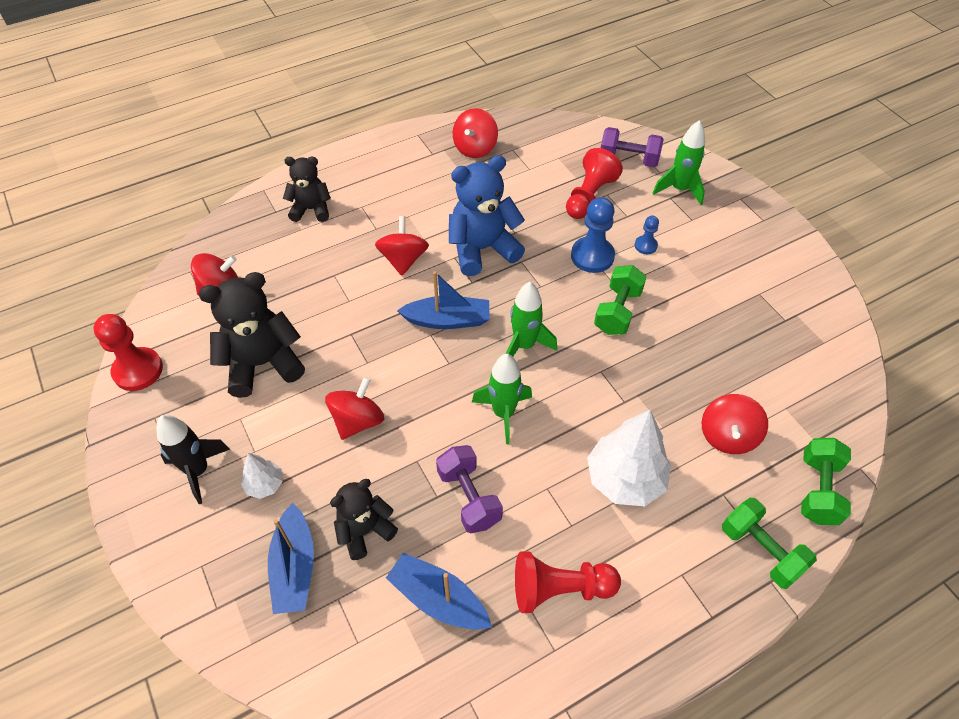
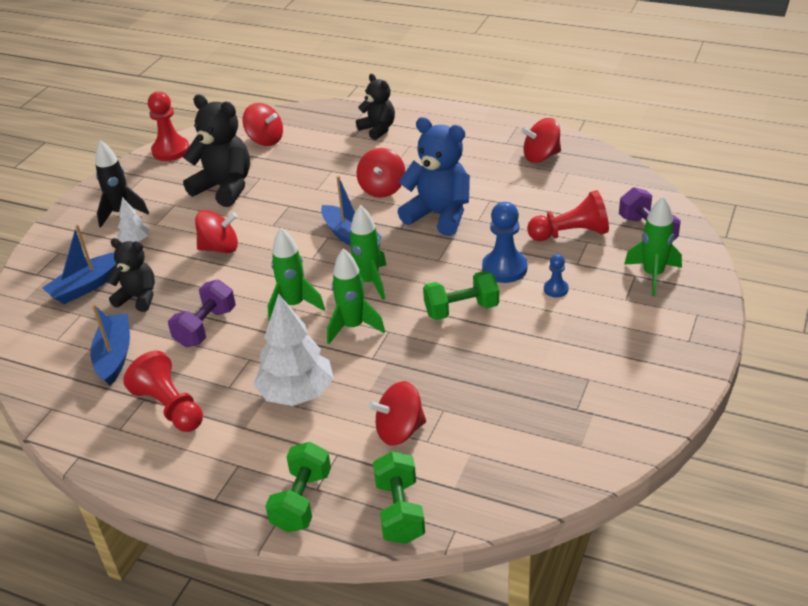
camera: 55 degrees right, 15 degrees down
(403, 260) = (382, 189): red spinning top -> red spinning top turned 135 degrees clockwise
(573, 390) = (353, 327): none -> green rocket
(818, 490) = (400, 511): green dumbbell -> green dumbbell turned 75 degrees counterclockwise

